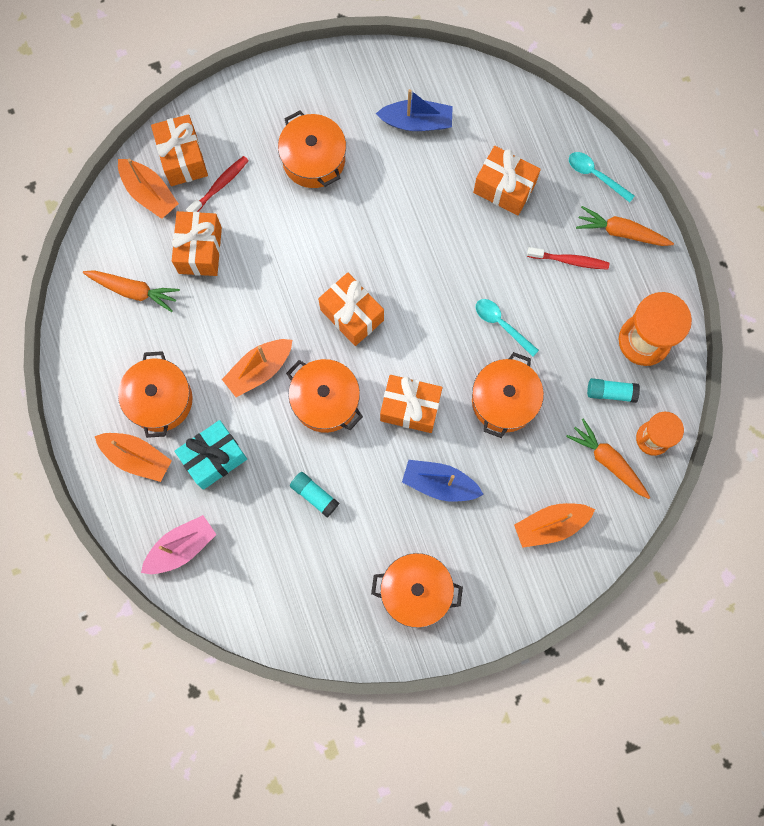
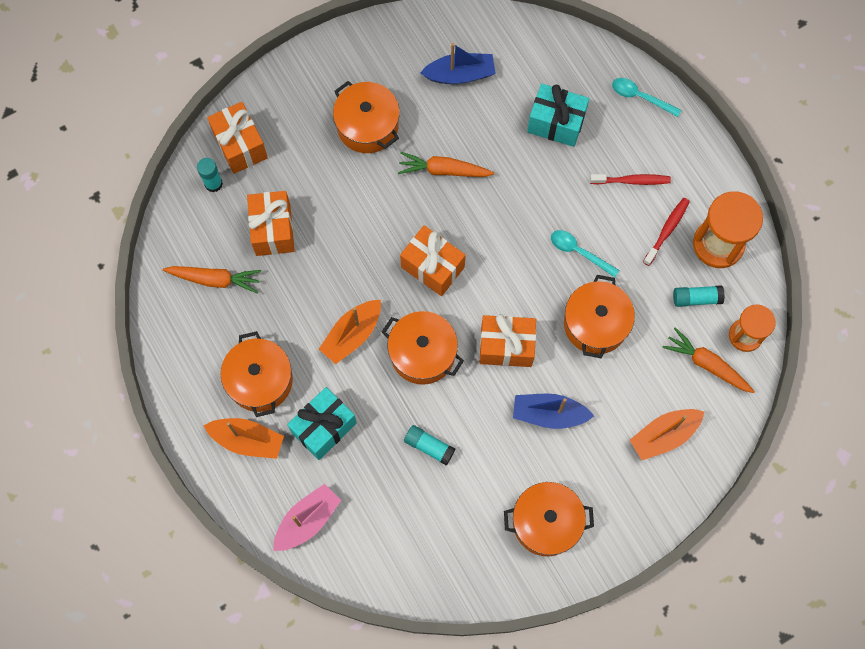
camera: 10 degrees left, 5 degrees down
(149, 193) = (213, 184): orange boat -> turquoise glue stick
(220, 185) = (281, 165): red toothbrush -> red toothbrush (667, 230)
(504, 188) = (556, 123): orange gift -> turquoise gift
(621, 232) = (676, 146): orange carrot -> orange carrot (444, 170)

